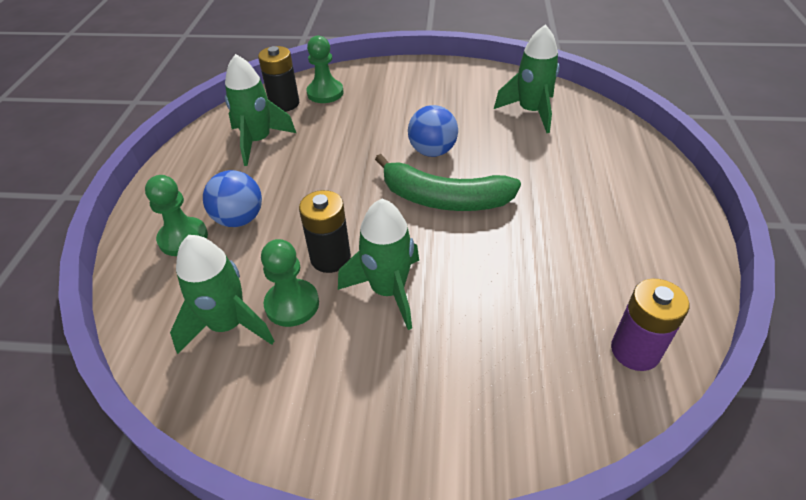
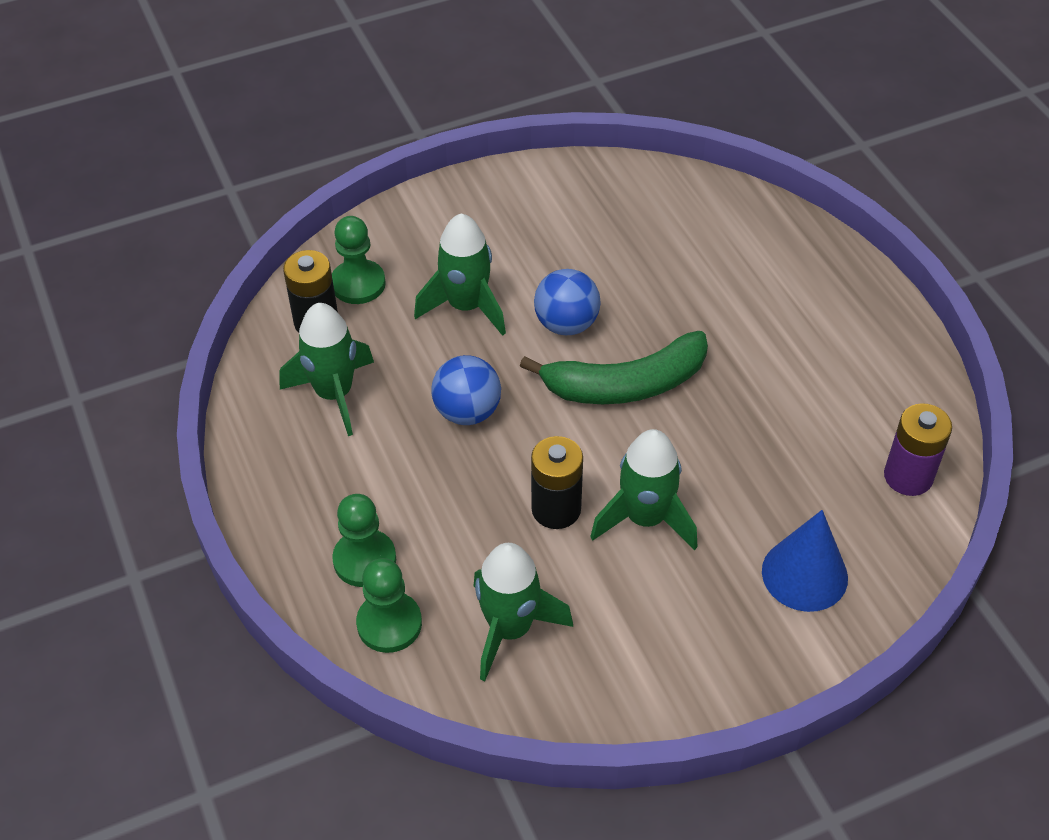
camera: 30 degrees left, 5 degrees up
(239, 219) = (410, 508): blue ball -> blue ball (467, 412)
(292, 304) = (558, 577): green pawn -> green pawn (389, 624)
(486, 391) = (804, 574): none -> blue cone
(531, 112) = (644, 221): green rocket -> green rocket (466, 306)

